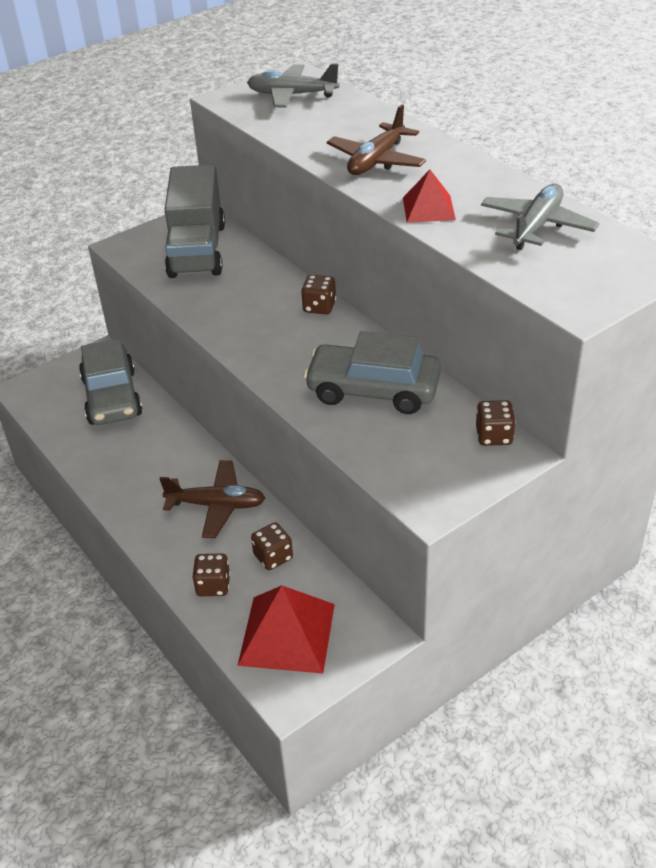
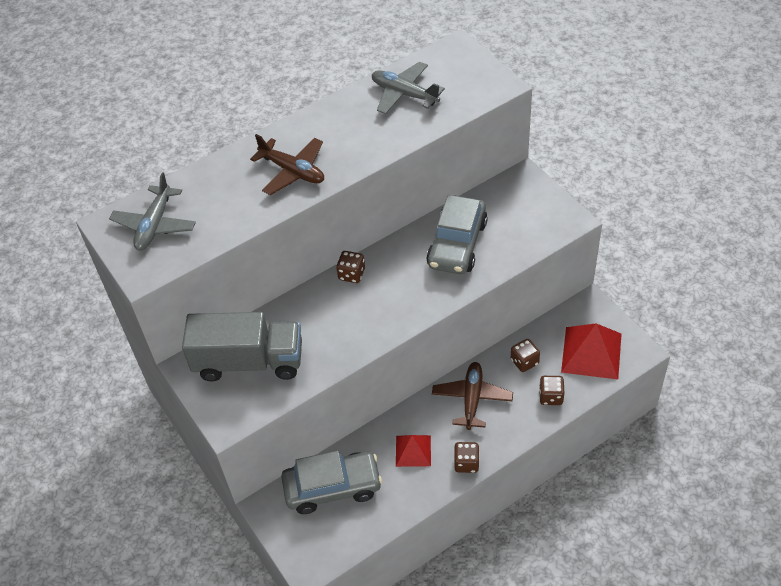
camera: 85 degrees left, 10 degrees up
(429, 208) = (371, 145): red pyramid -> red pyramid (413, 450)
(494, 436) = (507, 186): brown dice -> brown dice (466, 463)

